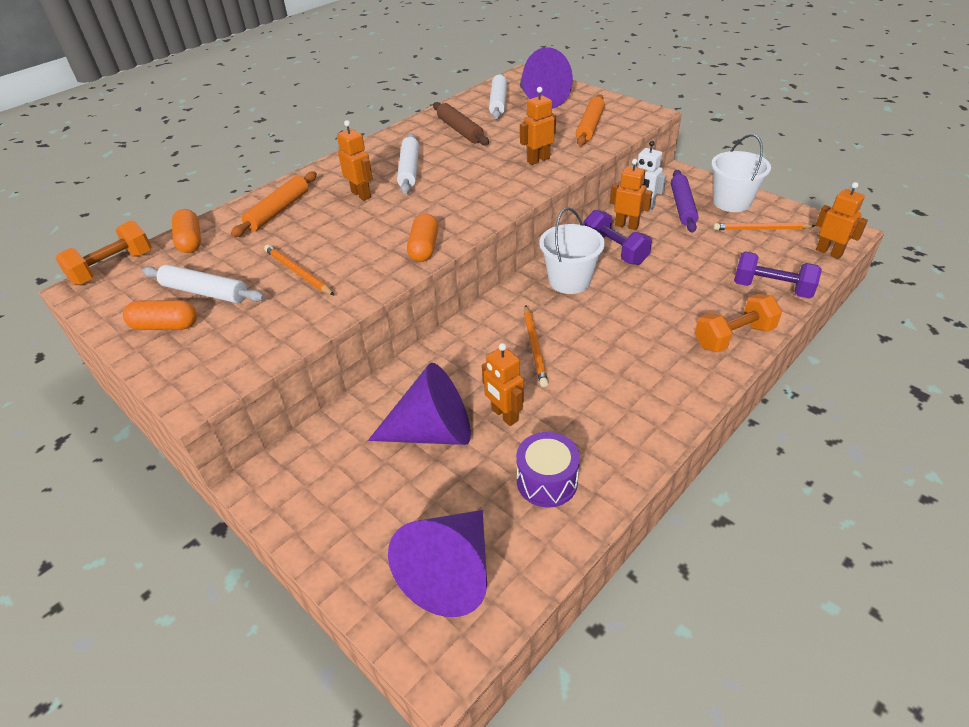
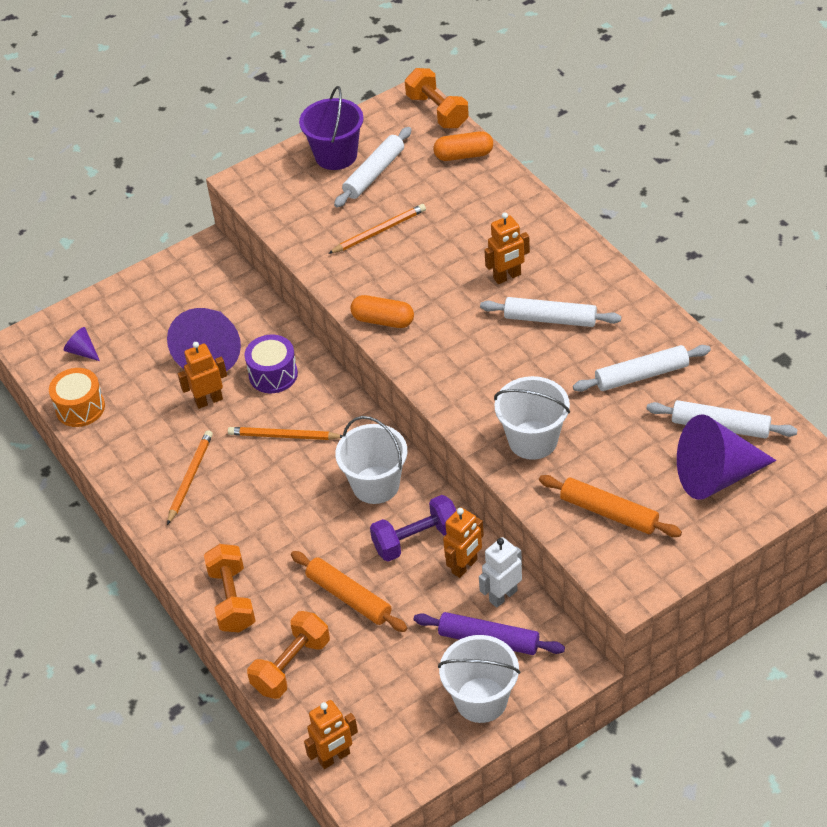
camera: 105 degrees right, 5 degrees up
(165, 326) = (336, 155): orange capsule -> purple bucket
(278, 211) = (497, 213): orange rolling pin -> orange rolling pin (349, 597)
(451, 572) = (82, 351): purple cone -> purple cone, size x0.43
(460, 130) = (641, 375): brown rolling pin -> white rolling pin
(538, 160) = (533, 440): orange robot -> white bucket
(547, 481) = (130, 416): purple drum -> purple drum (273, 374)
(549, 540) = (80, 408): none -> orange drum
(761, 229) = (408, 706): orange pencil -> orange pencil (190, 478)
(771, 288) = (291, 666): purple dumbbell -> orange dumbbell

